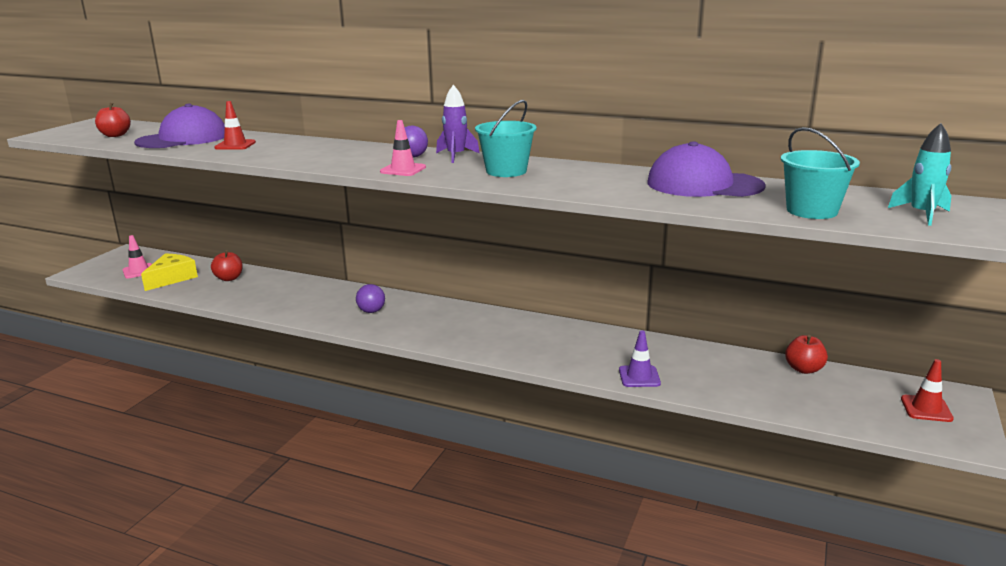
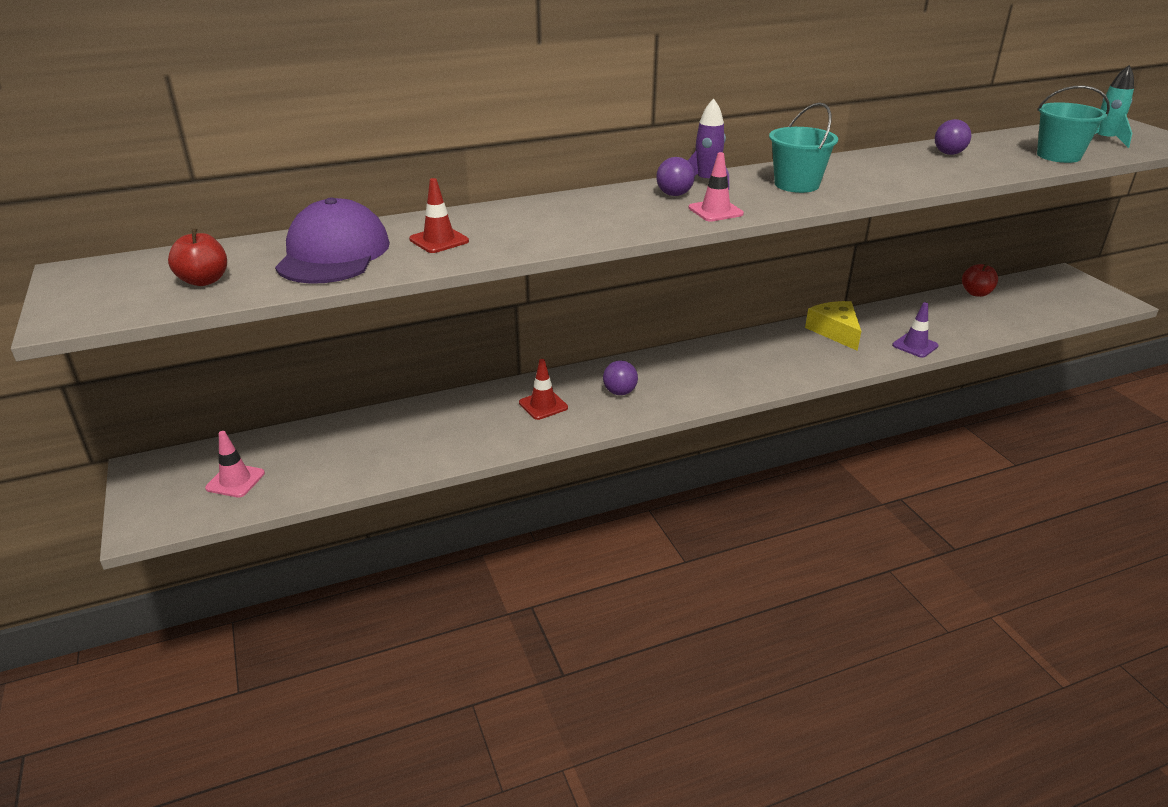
camera: 45 degrees left, 10 degrees up
(172, 278) = (309, 466): yellow cheese -> yellow cheese (835, 331)
(229, 278) = (385, 432): red apple -> none
(704, 184) = (948, 153): purple cap -> purple ball
(926, 409) = (1069, 290): red traffic cone -> red traffic cone (543, 405)

